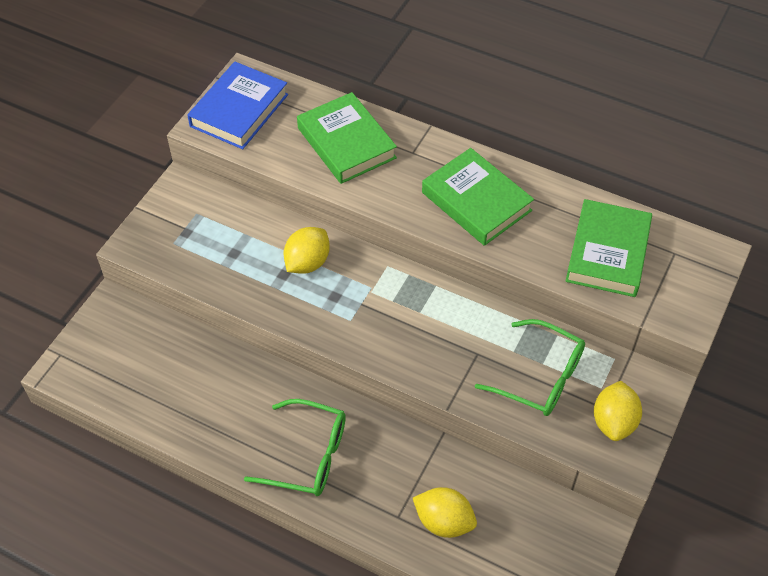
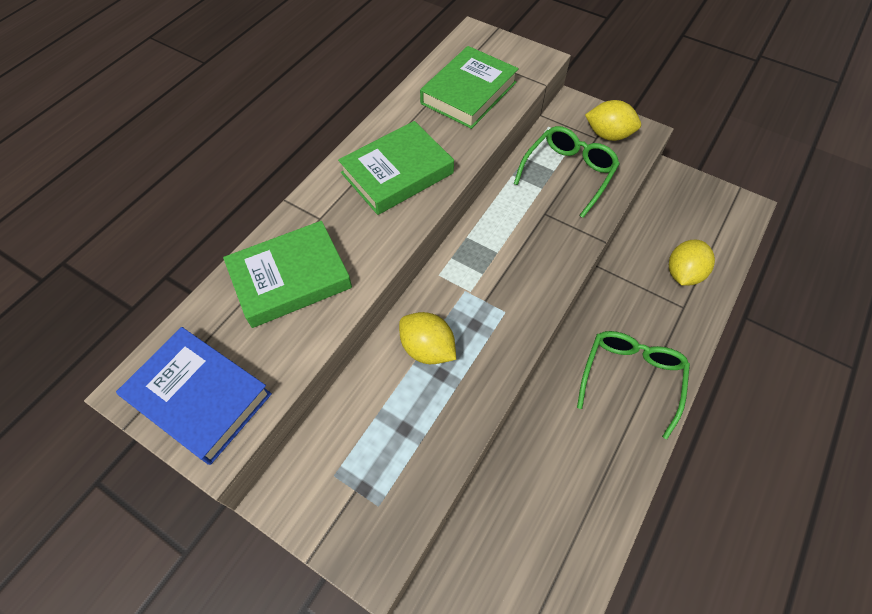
camera: 85 degrees left, 5 degrees up
(607, 253) = (469, 93): green book -> green book turned 75 degrees counterclockwise

